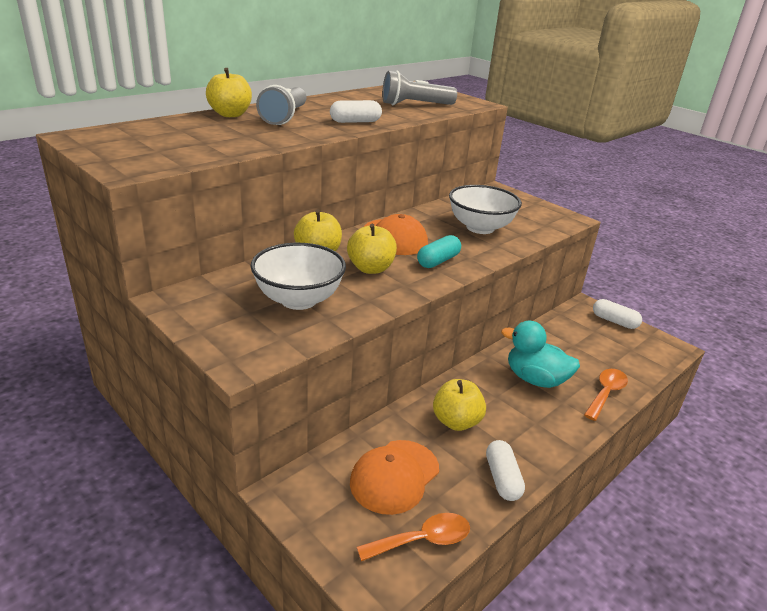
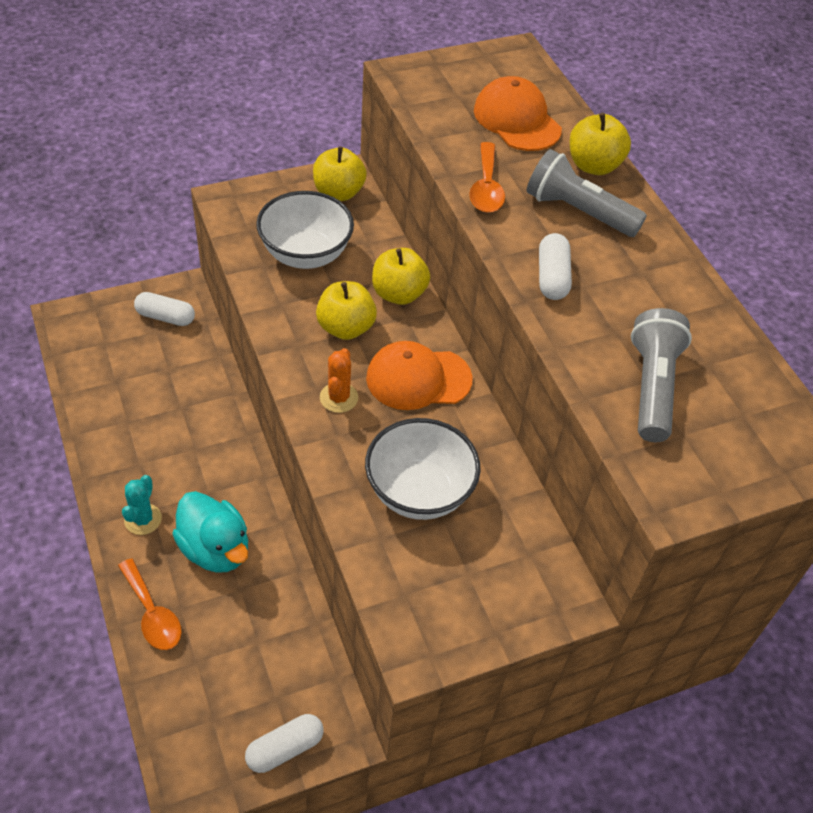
camera: 110 degrees right, 20 degrees up
(394, 476) = (156, 363): orange cap -> orange cap (517, 120)
(423, 540) = (85, 357): orange spoon -> orange spoon (486, 188)
(438, 261) = (339, 398): turquoise capsule -> orange cactus
(456, 421) = (193, 437): yellow apple -> yellow apple (338, 192)
(502, 479) = (104, 438): white capsule -> white capsule (165, 317)
(535, 379) = (215, 549): turquoise duck -> turquoise duck turned 90 degrees clockwise
(549, 423) = (143, 519): none -> turquoise cactus

